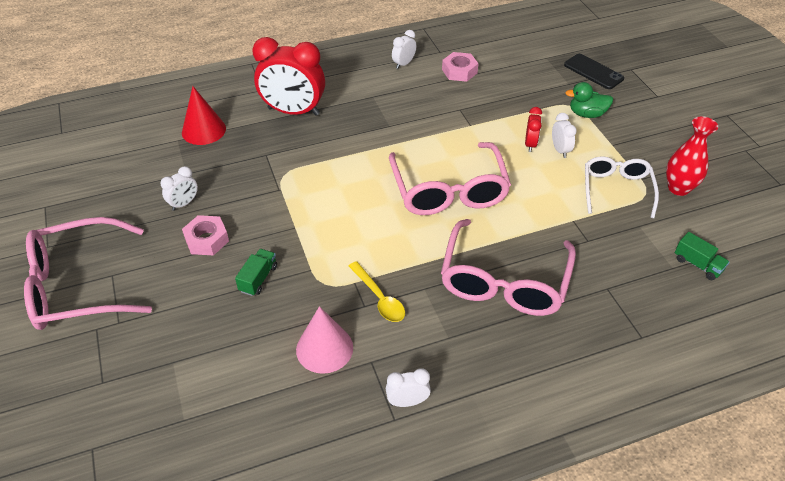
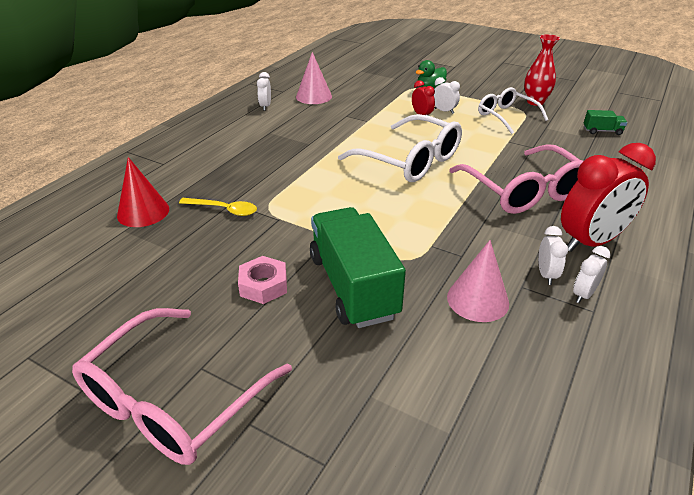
camera: 40 degrees left, 10 degrees down
(184, 203) = (200, 271): white clock -> white clock (546, 275)
(258, 279) = (353, 286): green truck -> green truck, size x2.42
(293, 111) = (215, 166): red clock -> red clock (591, 242)
(379, 298) = (464, 245): yellow spoon -> yellow spoon (224, 210)
(449, 191) = (410, 161): pink glasses -> white glasses
(459, 71) = (314, 96): pink nut -> pink cone
(593, 72) = (401, 68): black phone -> none

